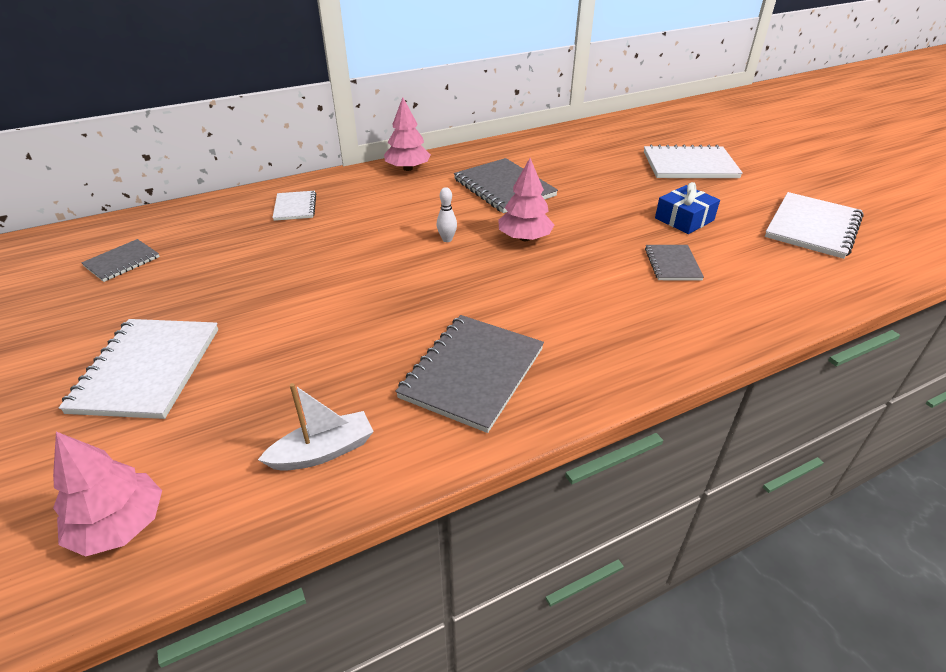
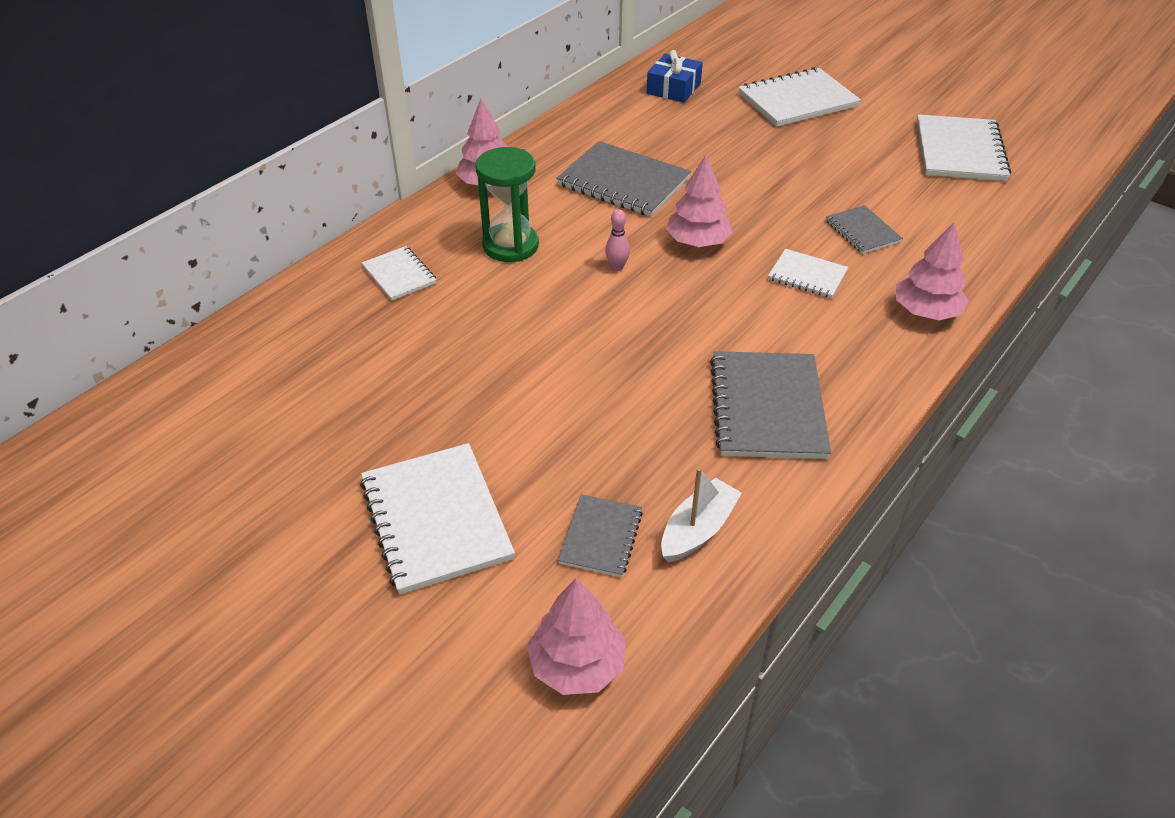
camera: 25 degrees left, 5 degrees up
(122, 262) = (255, 410): grey notebook -> grey notebook (601, 537)
(385, 208) = (510, 245): none -> green hourglass
(447, 239) = (617, 267): white bowling pin -> pink bowling pin
(595, 284) = (807, 275): none -> white notebook
(684, 219) = (838, 173): blue gift -> blue gift (673, 88)
(684, 340) = (926, 312): none -> pink tree

